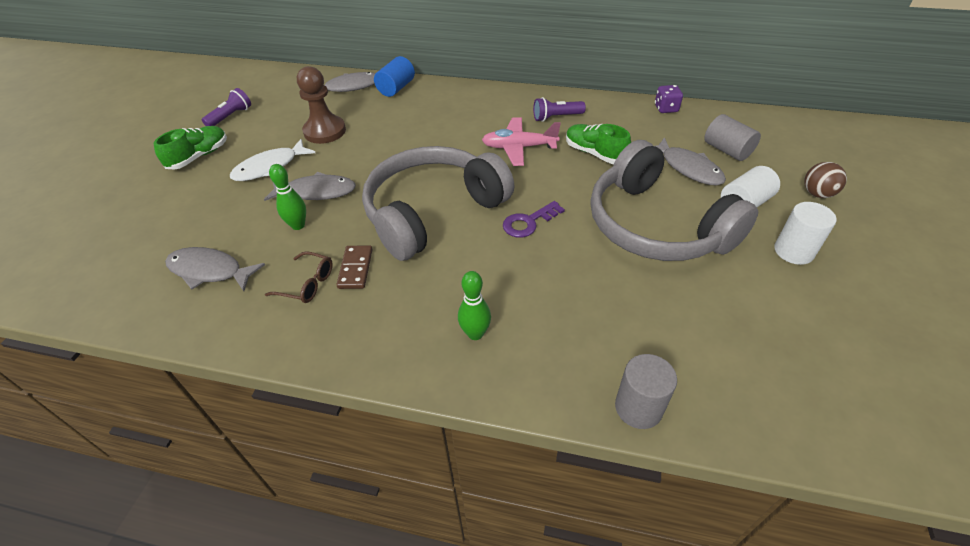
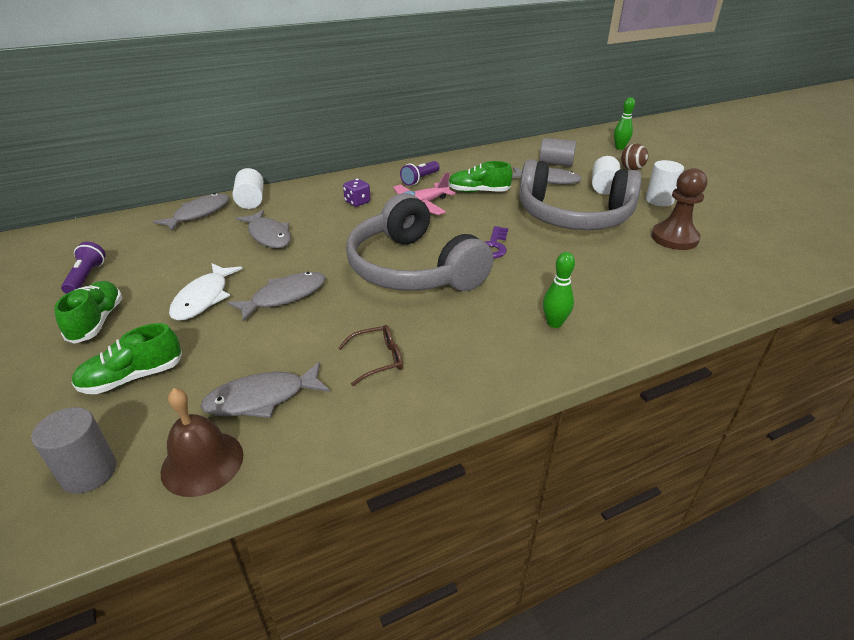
camera: 40 degrees left, 10 degrees down
(133, 298) = (202, 463): none -> brown bell
(170, 211) = (133, 377): none -> green shoe
(298, 225) = (304, 326): green bowling pin -> green bowling pin (619, 148)
(325, 131) = (223, 252): brown pawn -> brown pawn (674, 238)
(355, 269) = (405, 330): brown domino -> none
(370, 128) = (268, 235): none -> grey fish
(396, 88) = (251, 201): blue cylinder -> white cylinder
(433, 212) = (413, 268): grey headphones -> grey headphones turned 45 degrees counterclockwise
(638, 408) = (698, 310): grey cylinder -> grey cylinder (89, 472)
(666, 109) = (487, 153): purple dice -> purple dice (357, 202)

